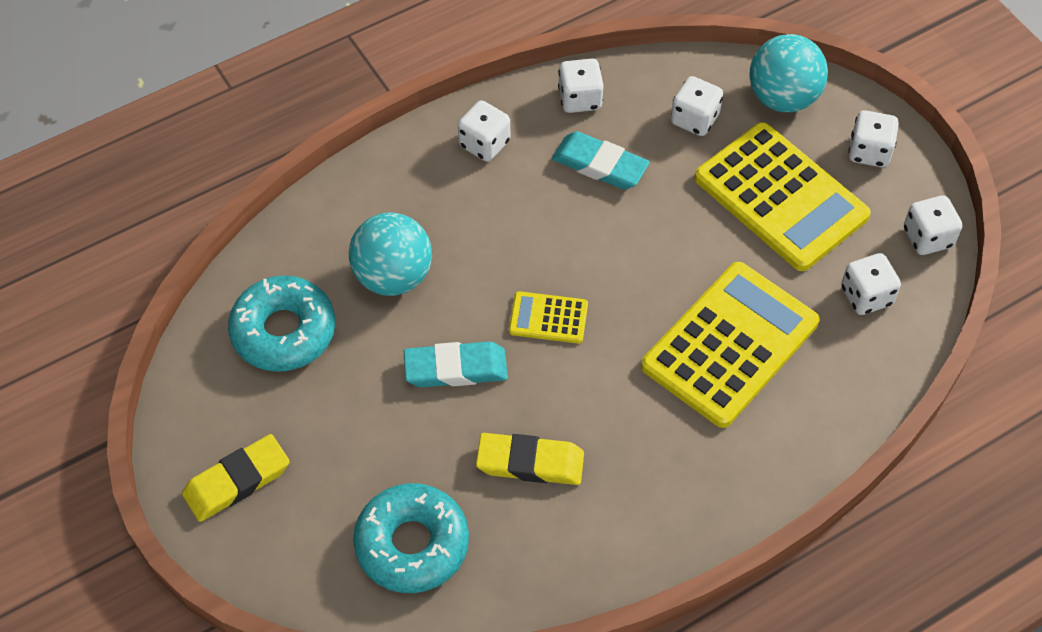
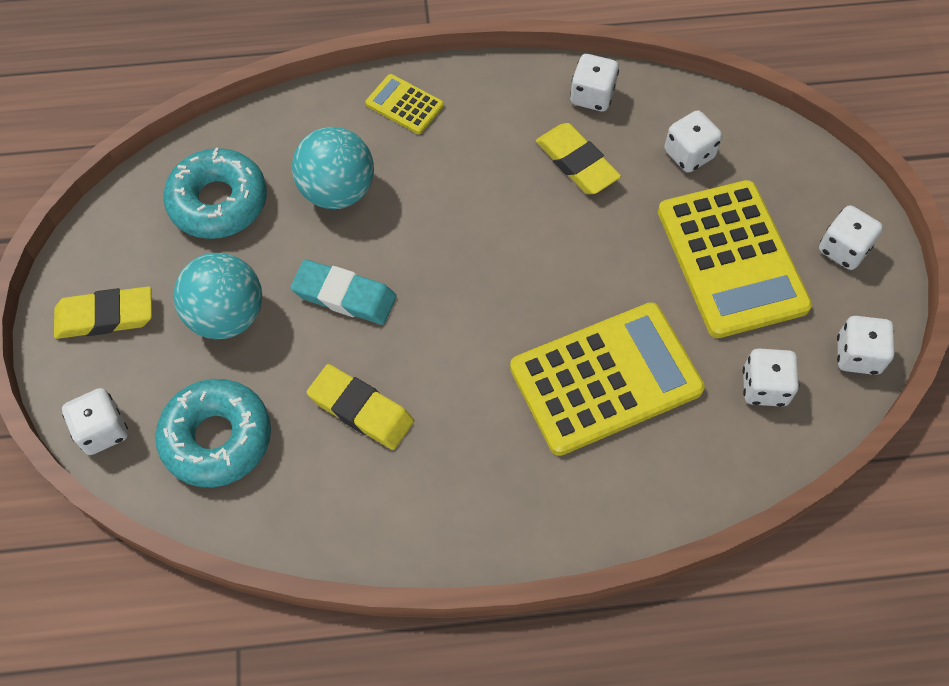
camera: 25 degrees right, 5 degrees up
(484, 144) = (483, 104): white dice -> white dice (103, 430)
(548, 318) = (452, 284): yellow calculator -> yellow calculator (404, 105)
(600, 165) = (577, 163): turquoise eraser -> yellow eraser
(783, 98) = (785, 166): turquoise ball -> turquoise ball (227, 316)

